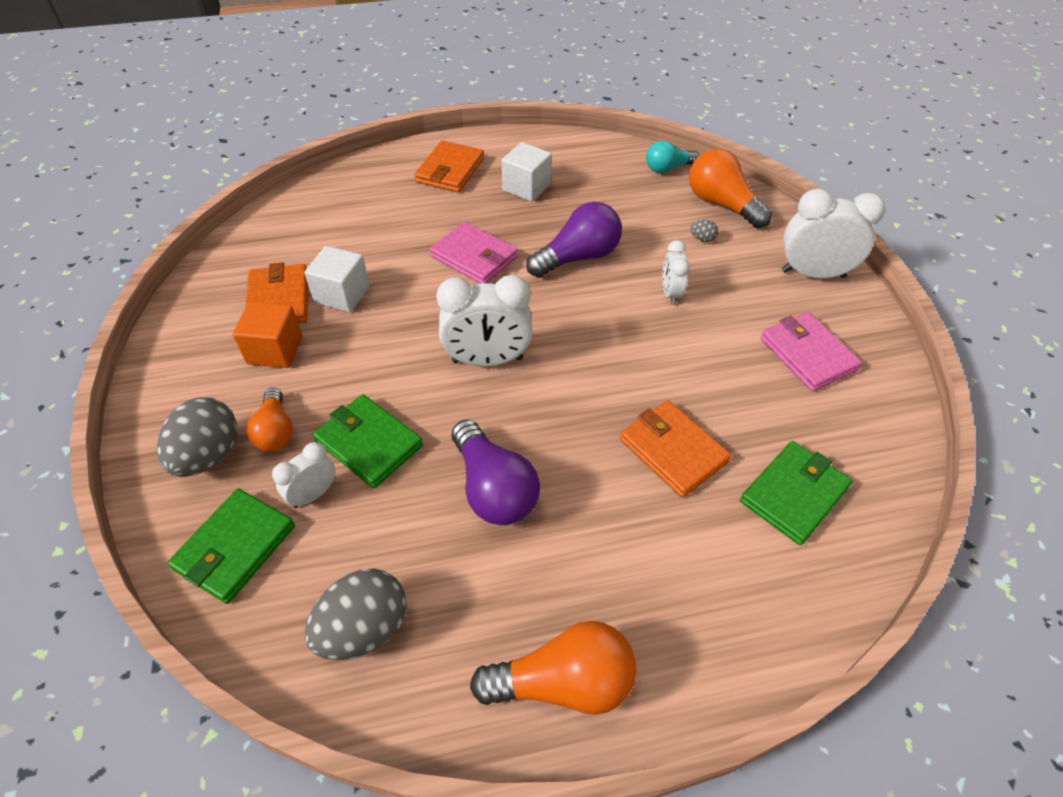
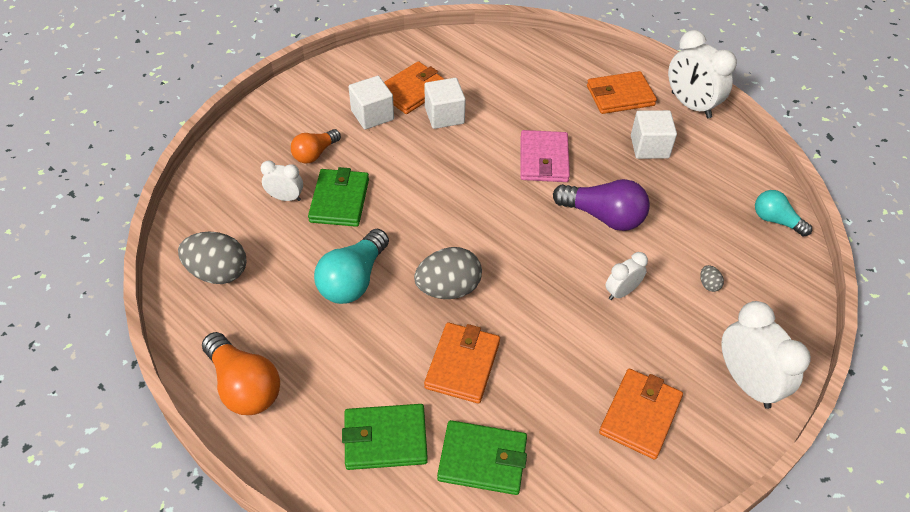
camera: 55 degrees right, 0 degrees up
(208, 455) = (277, 137): grey egg -> grey egg (448, 289)
(235, 547) = (229, 187): green wallet -> green wallet (385, 439)
(275, 350) = (372, 115): orange cube -> white cube
(487, 360) = (454, 219): white clock -> white clock (690, 105)
(493, 488) = (353, 280): purple light bulb -> turquoise light bulb
(721, 204) = (769, 279): orange light bulb -> none
(807, 354) = (640, 415): pink wallet -> orange wallet

